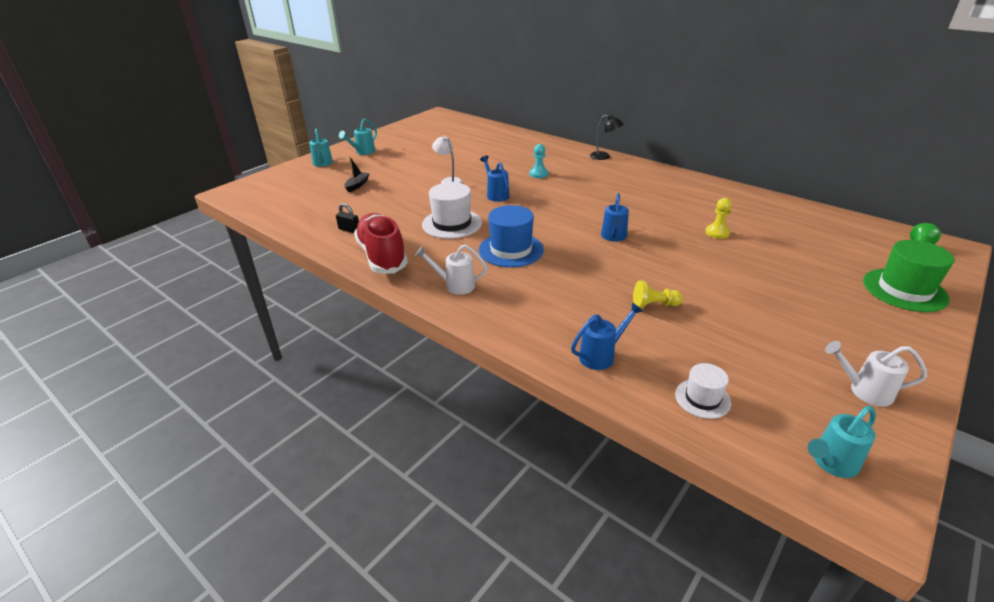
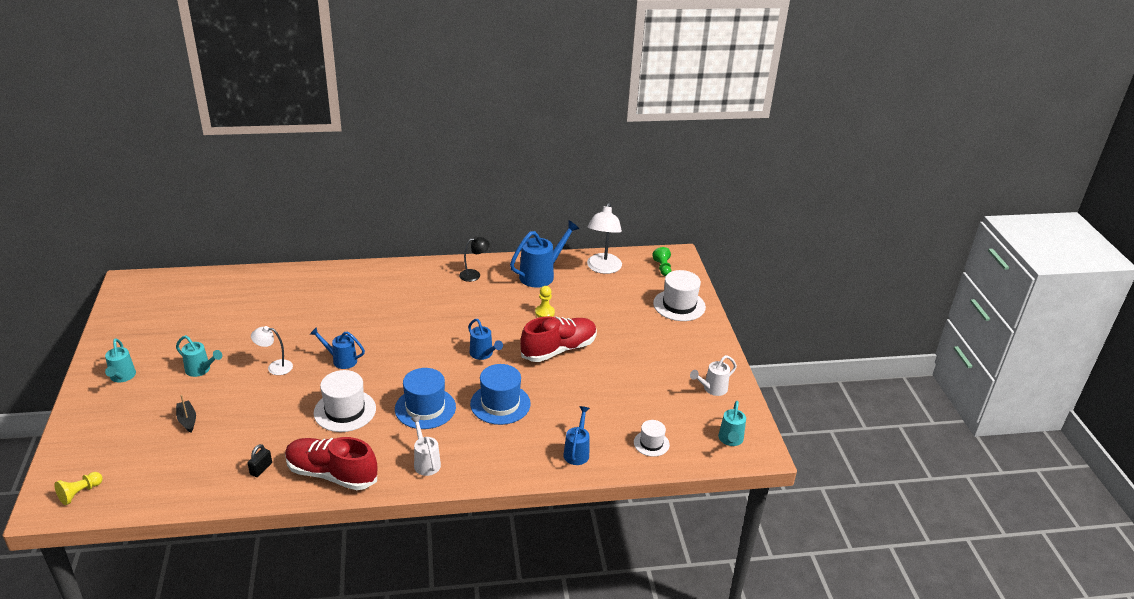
camera: 50 degrees left, 0 degrees up
(322, 164) = (98, 415): turquoise watering can -> turquoise watering can (200, 370)
(349, 230) = (261, 469): black padlock -> black padlock turned 45 degrees counterclockwise
(455, 285) = (426, 462): white watering can -> white watering can turned 105 degrees clockwise
(538, 174) = (348, 318): turquoise pawn -> none
(578, 277) = (500, 404): none -> blue hat
(604, 157) = (380, 269): black lamp -> black lamp (474, 274)
(654, 305) = (567, 397): yellow pawn -> yellow pawn (80, 493)
(695, 265) = (558, 350): none -> red shoe
(750, 206) = (541, 275): none -> blue watering can
(831, 225) = (603, 268): none -> white lamp
(904, 290) = (679, 305): green hat -> white hat

